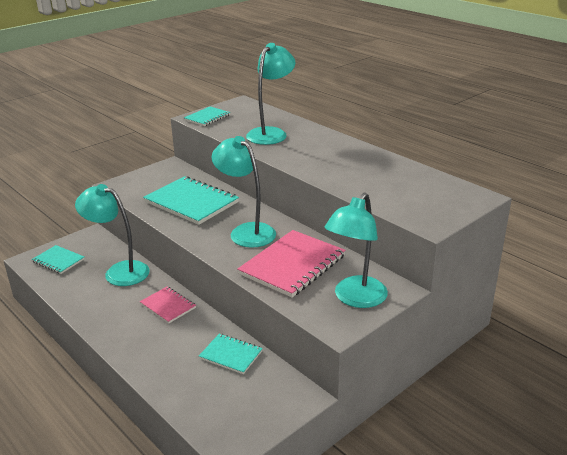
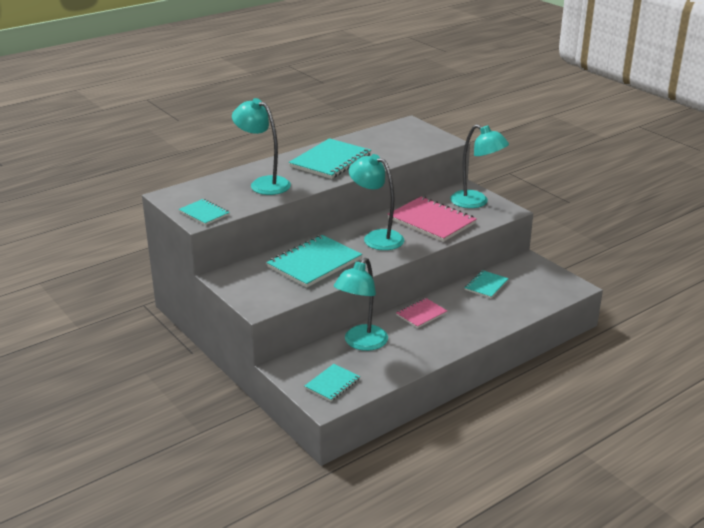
camera: 85 degrees left, 0 degrees up
(246, 231) = (376, 238): turquoise lamp -> turquoise lamp turned 75 degrees clockwise
(336, 158) = (330, 161): none -> turquoise notebook

